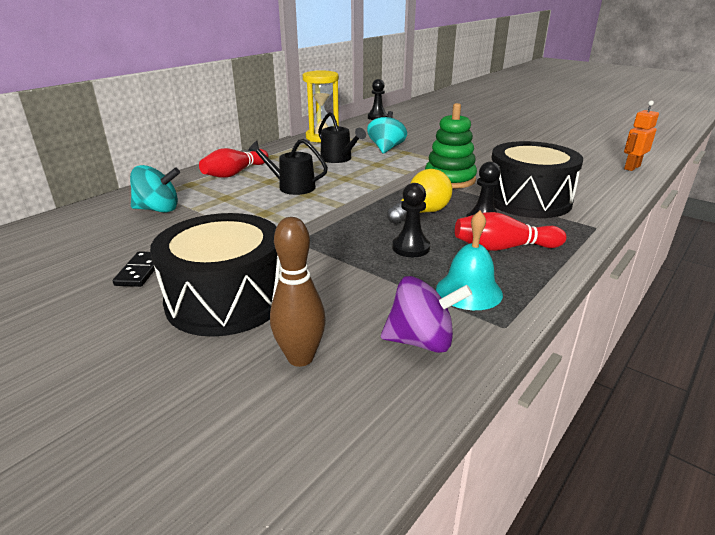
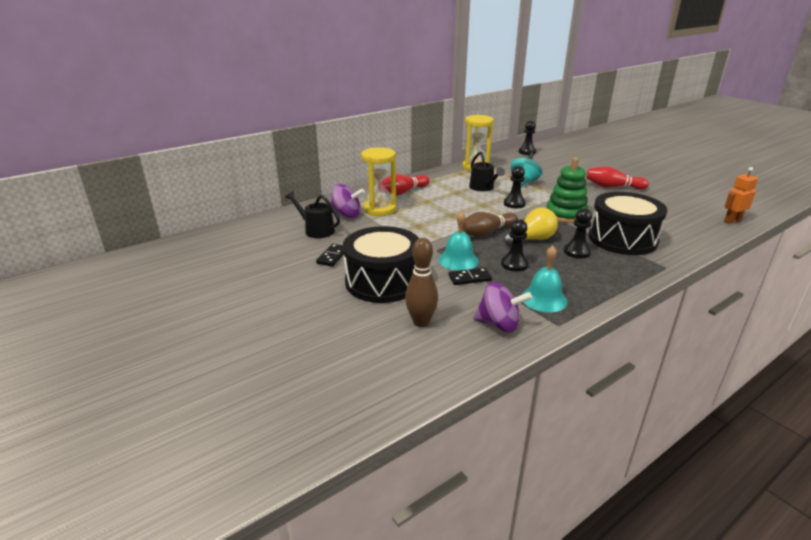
camera: 15 degrees right, 0 degrees up
(158, 209) = (346, 215): turquoise spinning top -> purple spinning top
(206, 197) = (379, 209): none -> yellow hourglass
(292, 187) = (442, 208): black watering can -> black watering can (316, 230)
(332, 252) = (458, 260): none -> turquoise bell
(356, 275) = (469, 278): none -> black domino
(360, 211) = (486, 232): none -> brown bowling pin
(383, 173) = (514, 204): none -> black pawn
(504, 248) = (583, 273): red bowling pin -> red bowling pin (613, 187)

